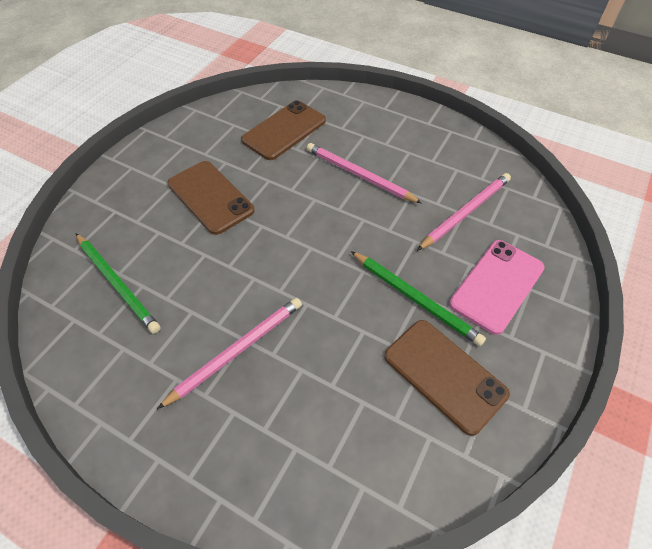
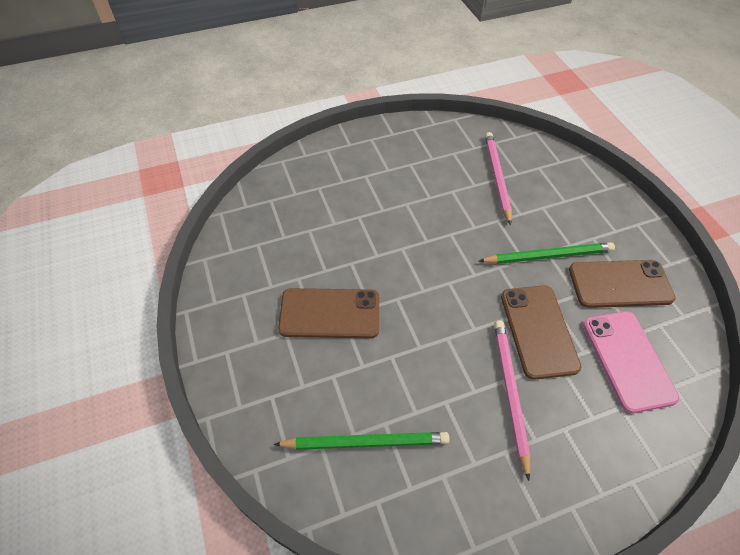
camera: 50 degrees left, 0 degrees up
(284, 130) = (304, 217): brown phone -> brown phone (538, 331)
(359, 175) = (404, 206): pink pencil -> none
(497, 285) = (571, 208): pink phone -> pink phone (628, 360)

